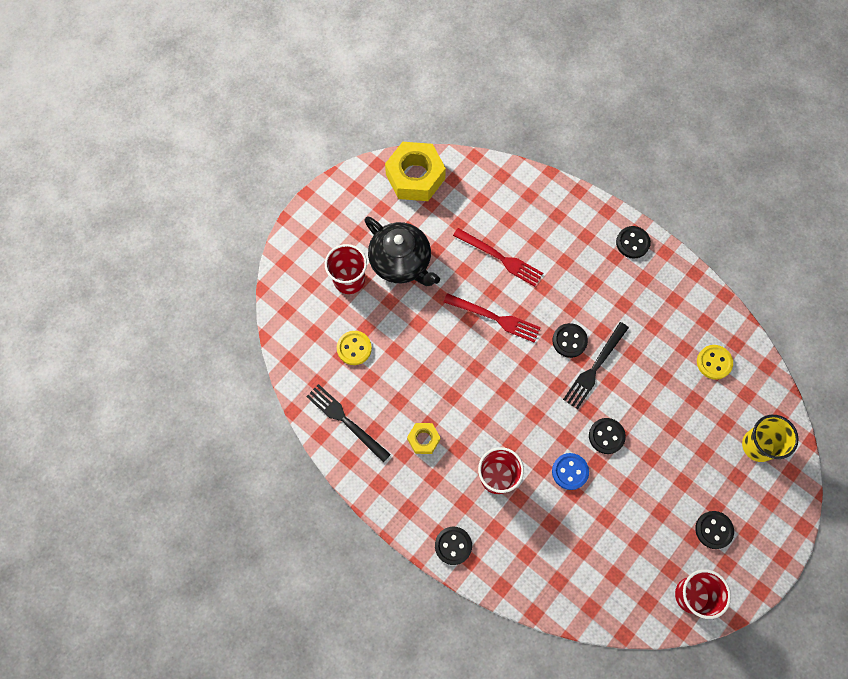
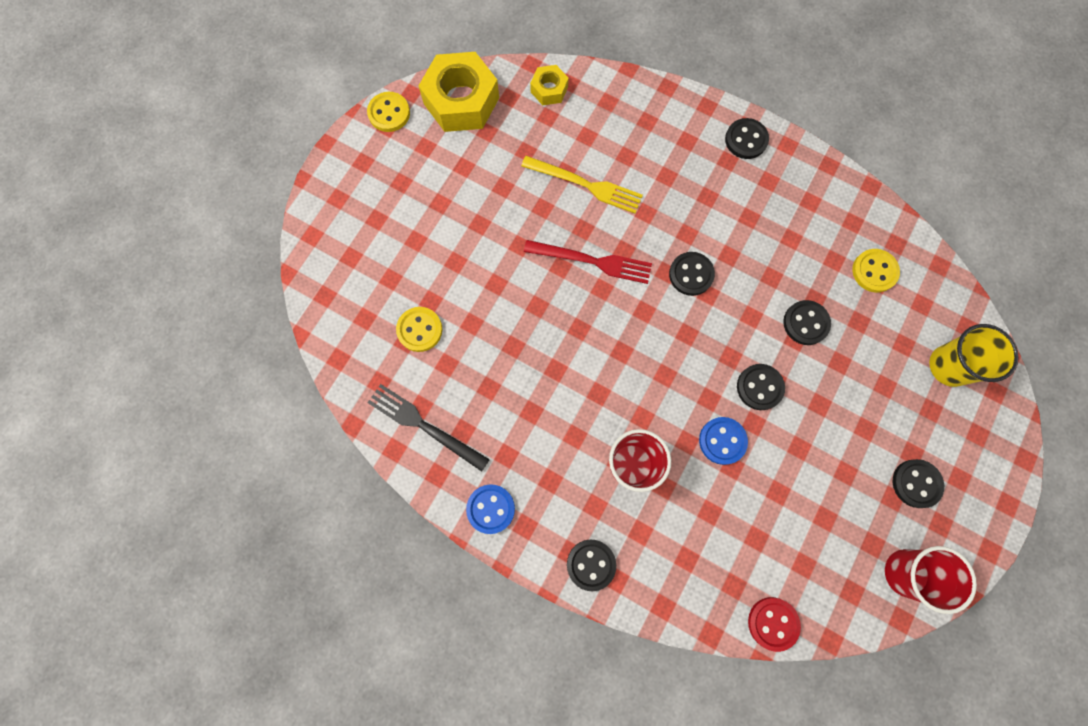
camera: 10 degrees left, 5 degrees up
(349, 280) = (399, 243): red cup -> none
(358, 177) = (389, 113): none -> yellow button
(385, 491) = (490, 509): none -> blue button
(401, 262) = (461, 210): black teapot -> none
(423, 439) = (529, 432): yellow nut -> yellow nut (549, 89)
(500, 258) = (585, 185): red fork -> yellow fork
(582, 613) = (773, 623): none -> red button
(595, 367) = (729, 302): black fork -> none
(652, 393) = (805, 323): none -> black button

